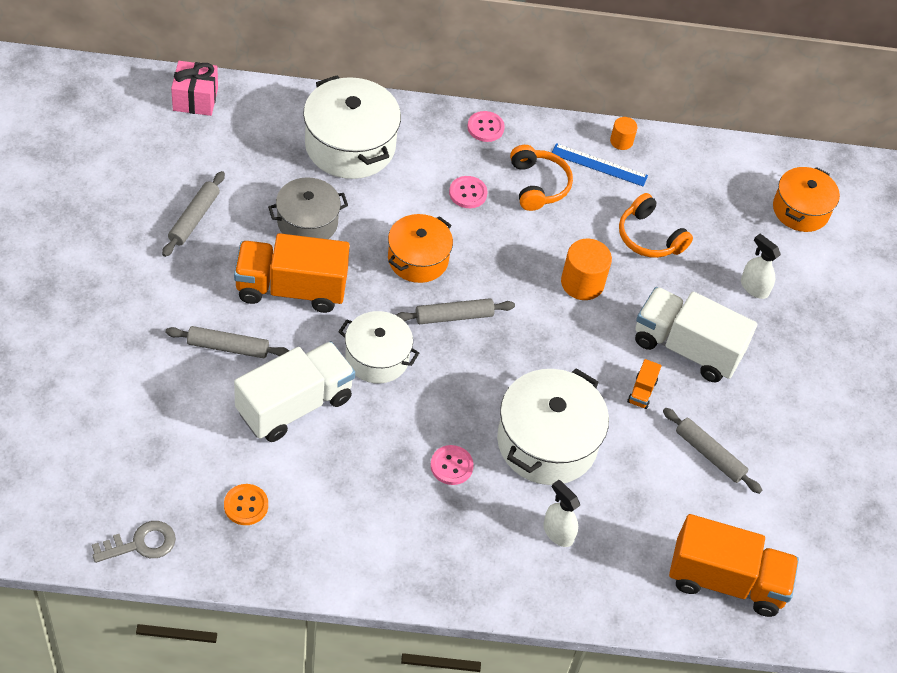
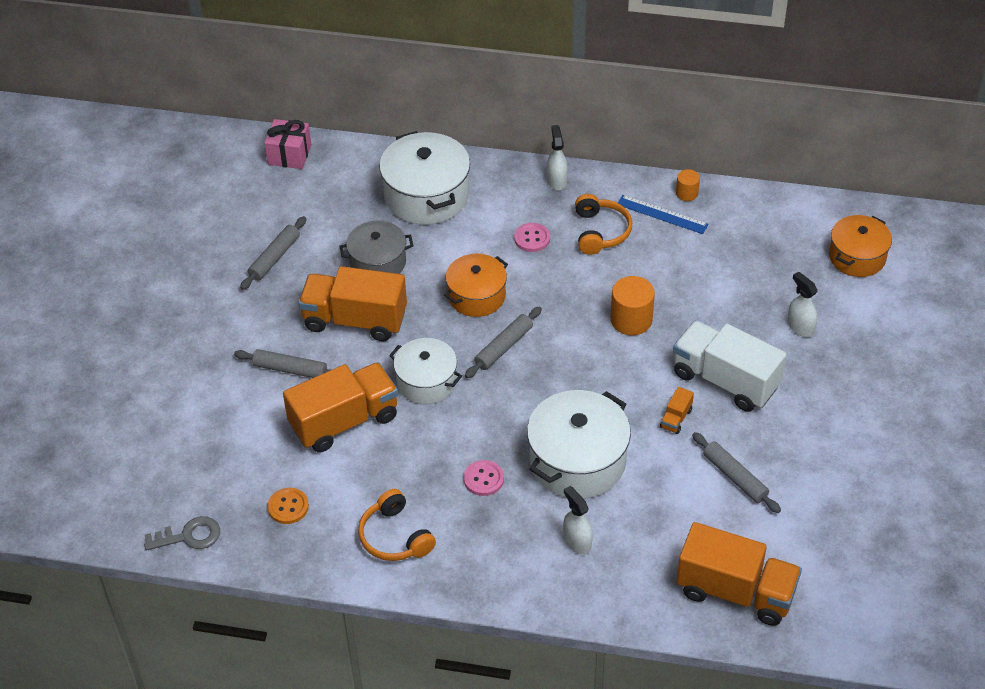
camera: 15 degrees right, 5 degrees down
(294, 405) = (344, 421): white truck -> orange truck
(454, 316) = (504, 347): grey rolling pin -> grey rolling pin turned 45 degrees counterclockwise
(485, 127) = (557, 180): pink button -> white spray bottle
(649, 237) = (702, 280): orange headphones -> orange headphones (395, 537)

